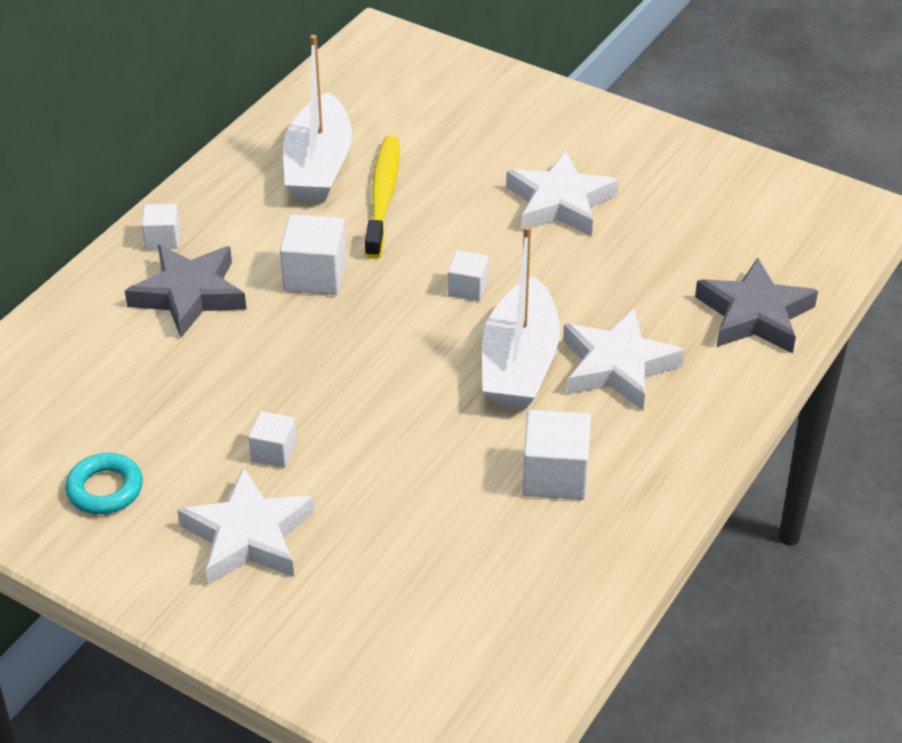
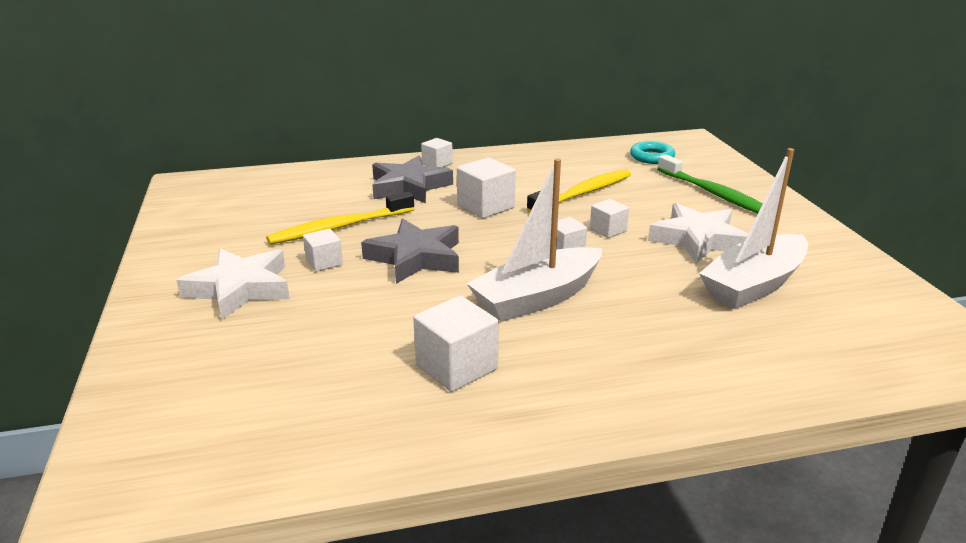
camera: 45 degrees right, 15 degrees down
(105, 489) = (225, 234): turquoise ring -> turquoise ring (652, 157)
(213, 400) = (339, 227): none -> yellow toothbrush
(318, 166) = (567, 170): white boat -> white boat (753, 285)
(471, 238) = (608, 230): none -> white cube
(501, 124) = (713, 193): none -> green toothbrush
(617, 366) = (605, 334): white star -> none
(754, 314) = (772, 363): grey star -> grey star (416, 257)

